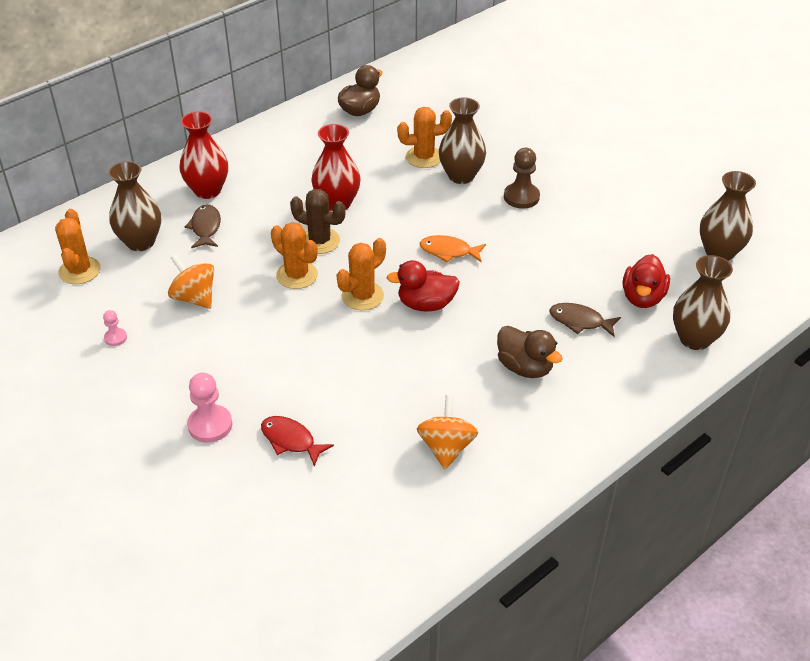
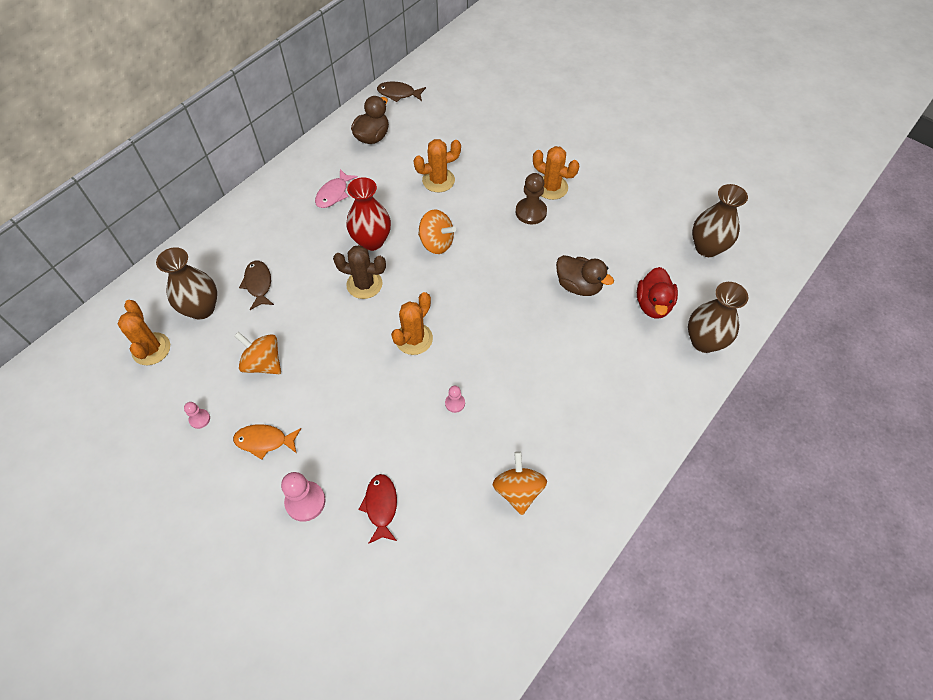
camera: 10 degrees left, 15 degrees up
(207, 190) = (252, 242): red vase -> none
(291, 440) = (381, 506): red fish -> red fish turned 60 degrees clockwise
(297, 275) = (351, 325): orange cactus -> orange cactus (551, 187)
(305, 157) = (334, 194): none -> pink fish
(394, 359) = (455, 403): none -> pink pawn
(408, 213) = (436, 243): none -> orange spinning top
(426, 304) = (471, 339): red duck -> none
(448, 251) = (479, 279): orange fish -> orange fish (264, 441)
(461, 176) = (474, 196): brown vase -> none
(525, 367) = (568, 394): brown duck -> brown duck (578, 286)
(580, 321) = (605, 337): brown fish -> brown fish (398, 94)

